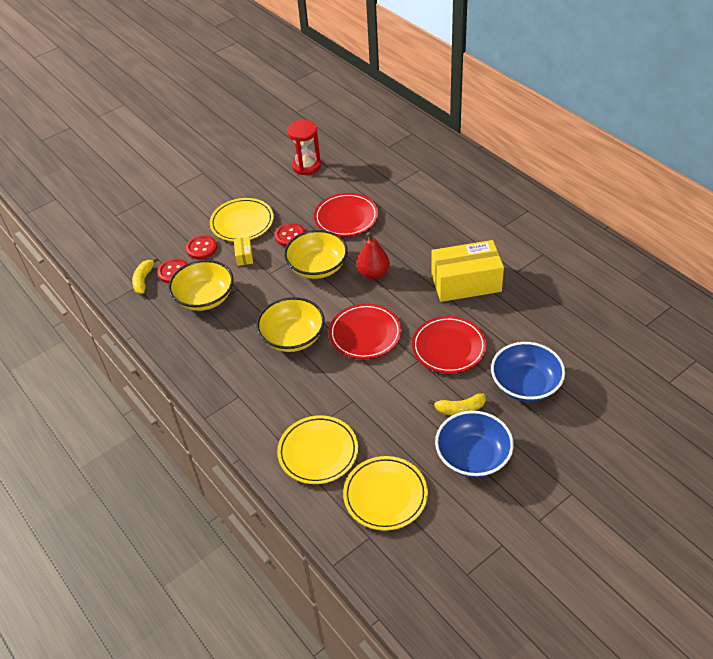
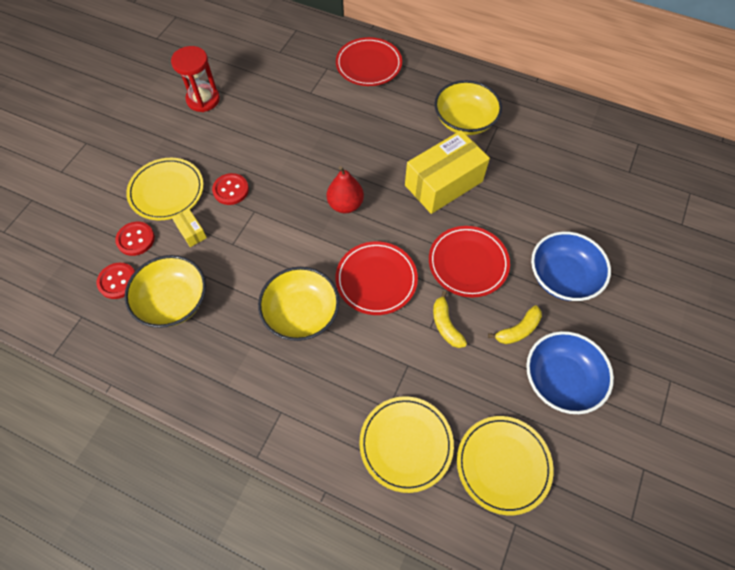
camera: 30 degrees left, 15 degrees up
(144, 280) = (85, 305): yellow banana -> yellow banana (446, 325)
(317, 267) = (281, 217): yellow bowl -> yellow bowl (464, 121)
(346, 217) = (280, 148): red plate -> red plate (368, 65)

